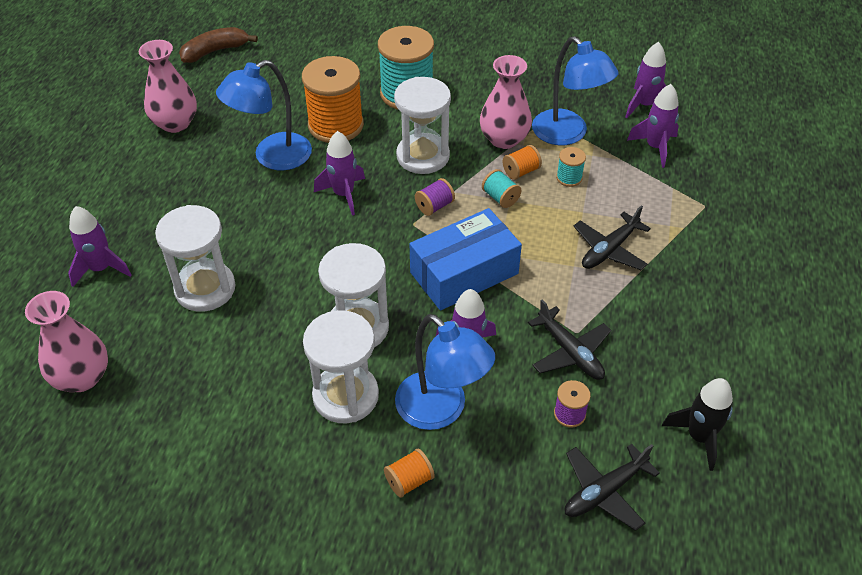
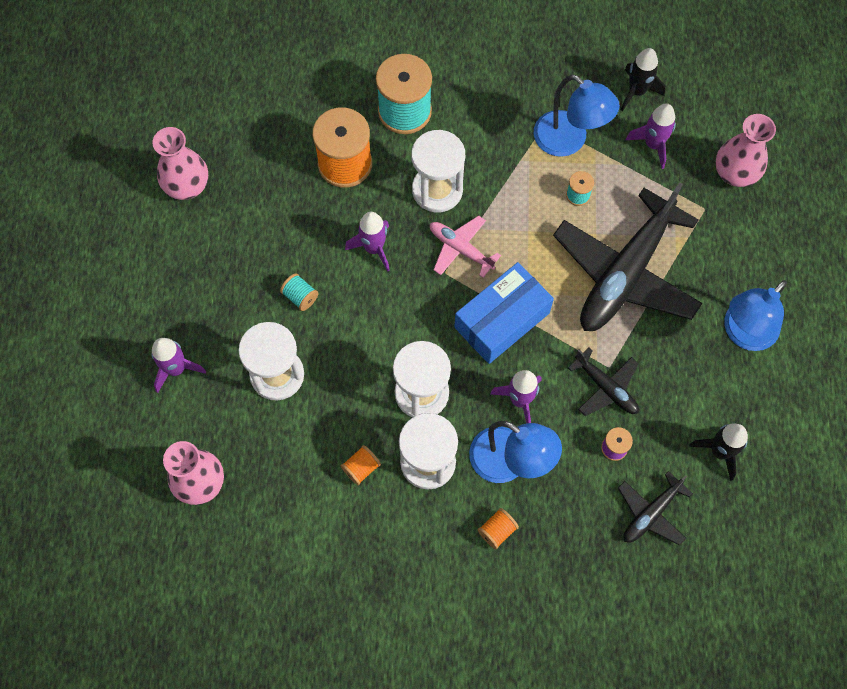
camera: 10 degrees left, 20 degrees up
(215, 51) = (196, 82): brown banana -> none
(272, 157) = (294, 213): blue lamp -> blue lamp (743, 334)
(434, 206) = (460, 249): purple spool -> pink plane
(500, 198) = (519, 229): turquoise spool -> turquoise spool (300, 297)
(504, 139) = (510, 156): pink vase -> pink vase (735, 173)
(521, 171) = (532, 194): orange spool -> orange spool (361, 468)
(609, 250) = (625, 273): black plane -> black plane, size x2.11
(644, 105) = (637, 91): purple rocket -> black rocket

